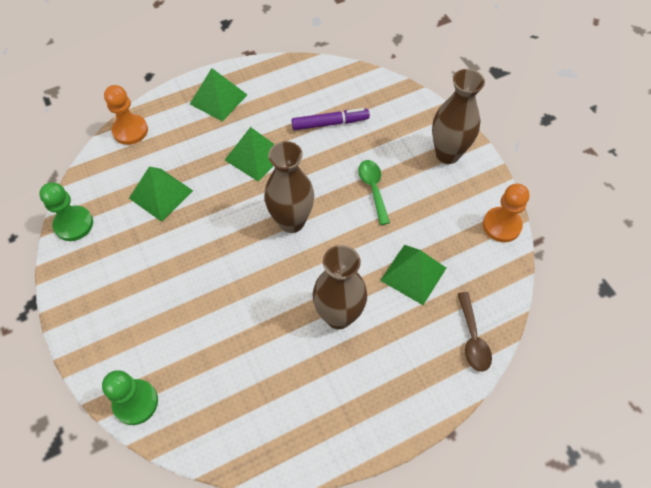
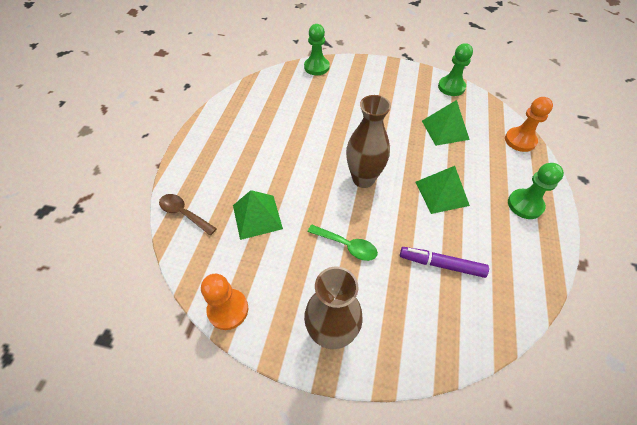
camera: 130 degrees right, 5 degrees down
(218, 99) = (525, 205): green pyramid -> green pawn
(330, 123) = (441, 264): purple marker -> purple marker turned 75 degrees clockwise
(338, 316) = (274, 160): brown vase -> none

